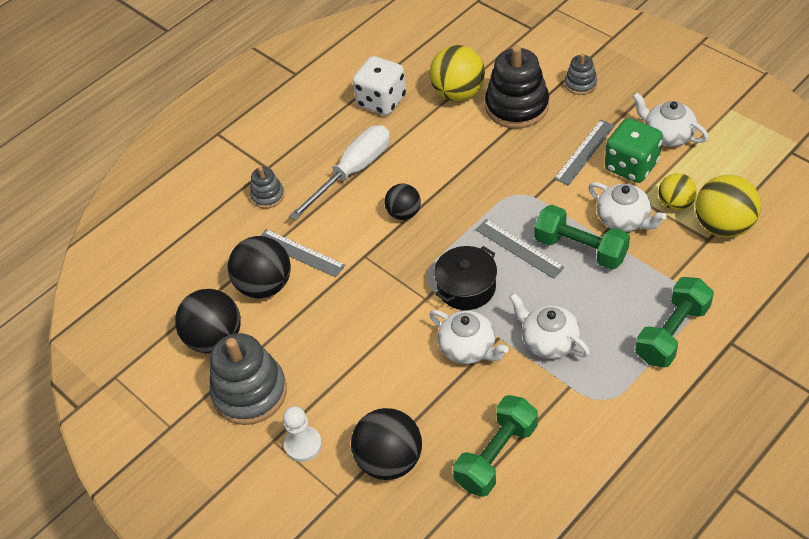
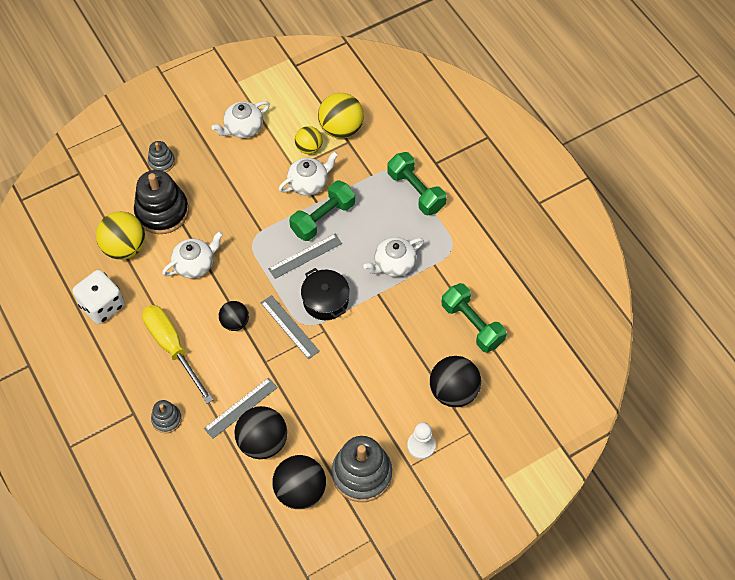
camera: 80 degrees left, 10 degrees up
(353, 171) = (172, 347): white screwdriver -> yellow screwdriver
(469, 348) = (380, 315): white teapot -> white teapot (195, 264)
(584, 152) = (233, 184): grey ruler -> grey ruler (289, 327)
(631, 166) = (261, 160): green dice -> none

